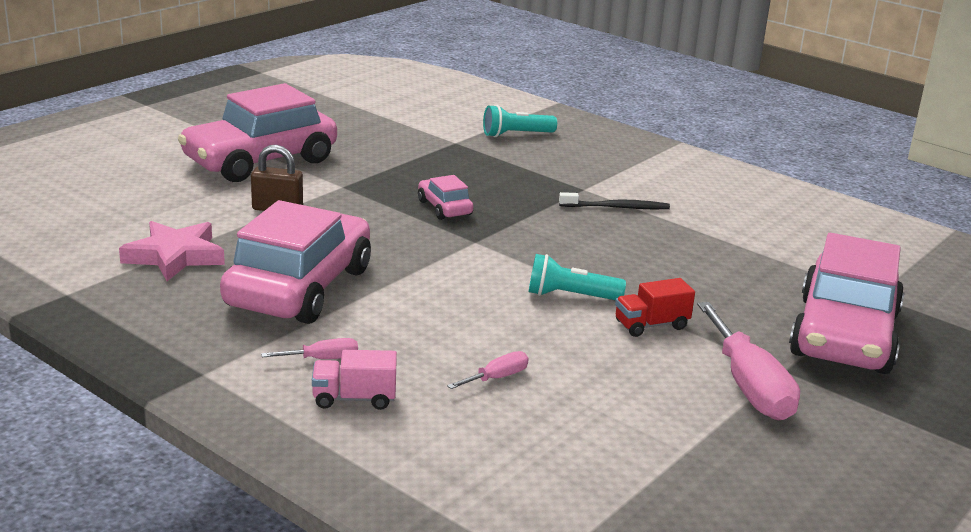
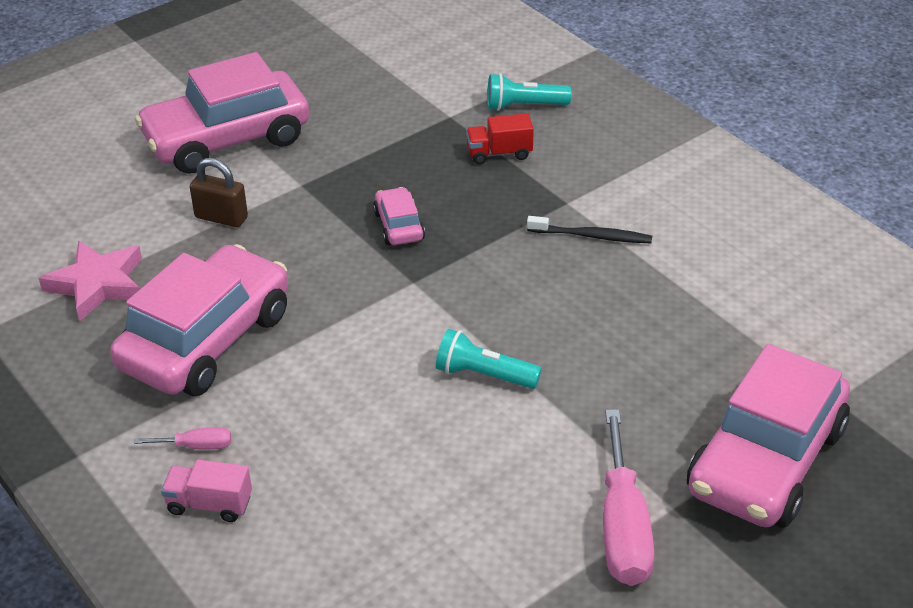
camera: 15 degrees right, 15 degrees up
(497, 378) = (361, 489): pink screwdriver -> none
(651, 325) = (554, 427): red truck -> red truck (499, 153)

